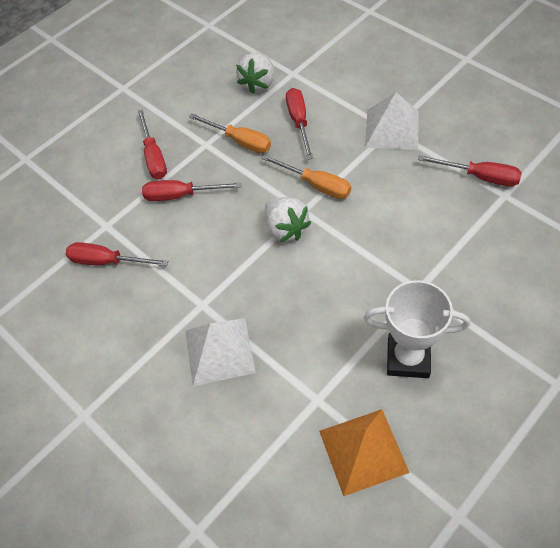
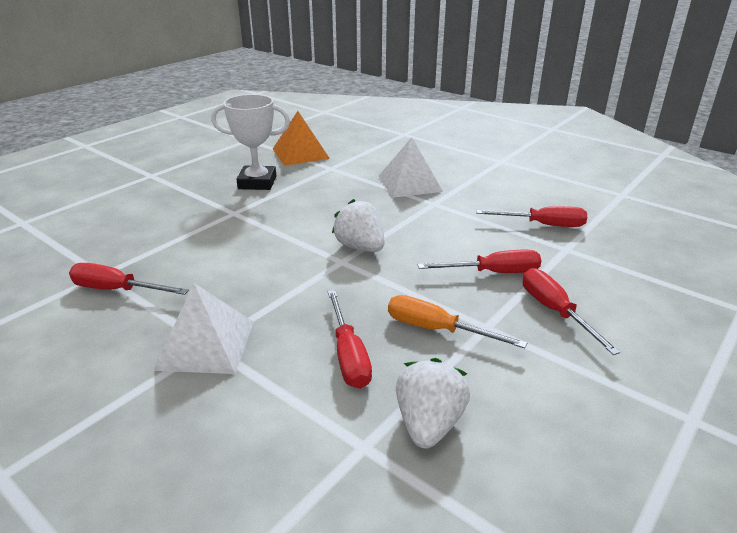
camera: 170 degrees right, 25 degrees down
(316, 185) = (325, 282): orange screwdriver -> none

